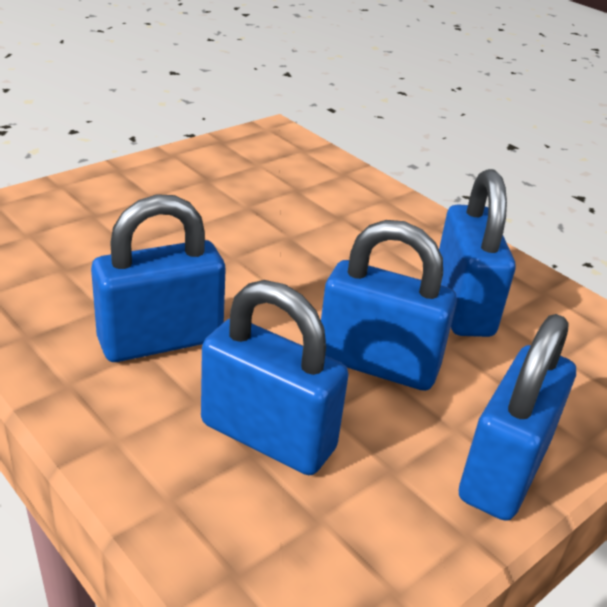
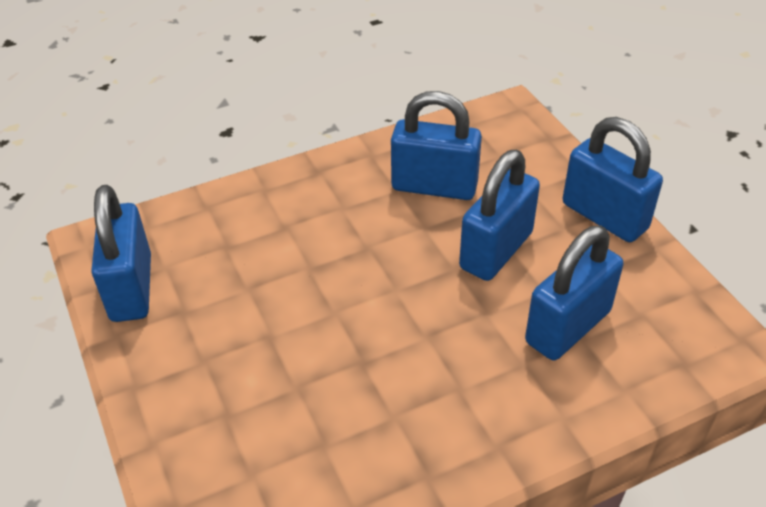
camera: 70 degrees left, 10 degrees up
(161, 340) = (450, 378): blue padlock -> blue padlock (131, 288)

